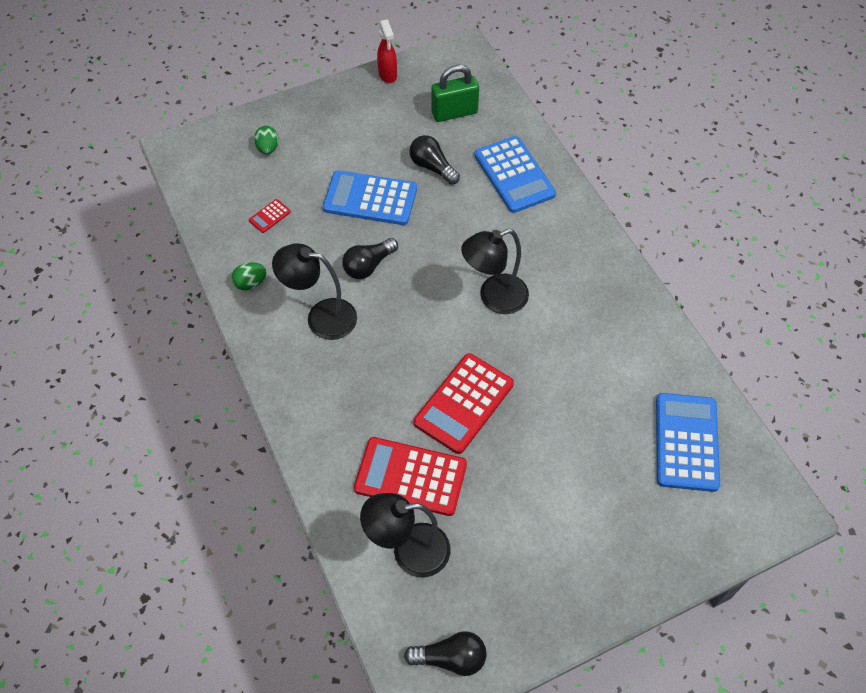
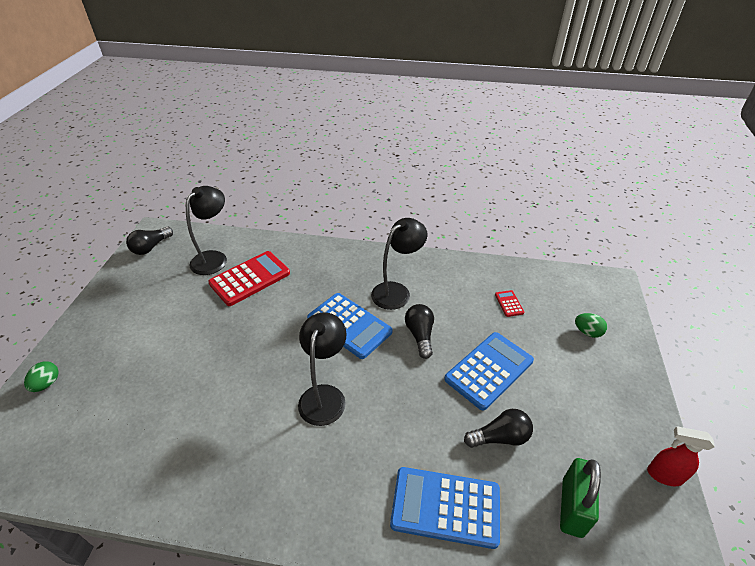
camera: 125 degrees right, 15 degrees down
(250, 283) = (453, 271): green egg -> green egg (47, 384)
(463, 403) = (264, 327): red calculator -> none
(686, 442) = (87, 439): blue calculator -> blue calculator (349, 325)

